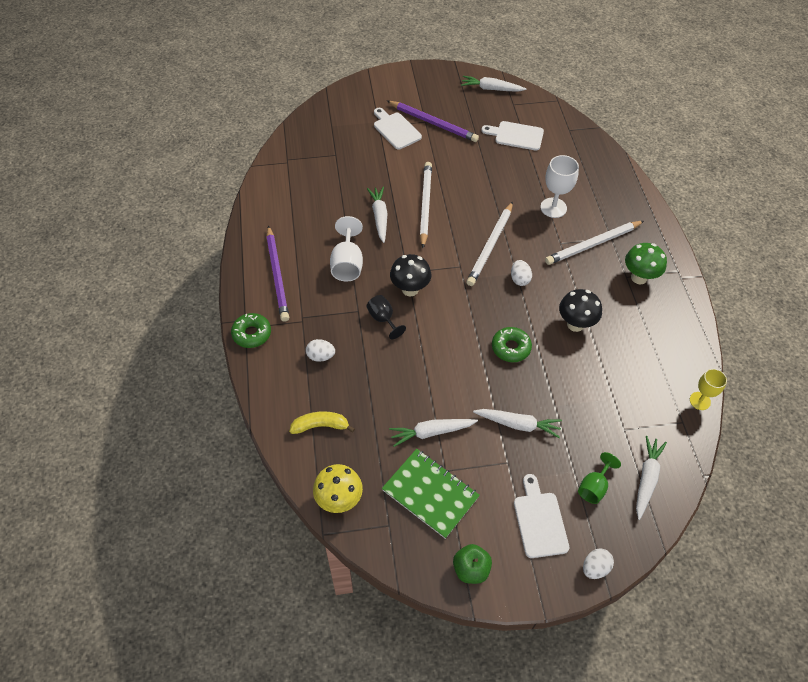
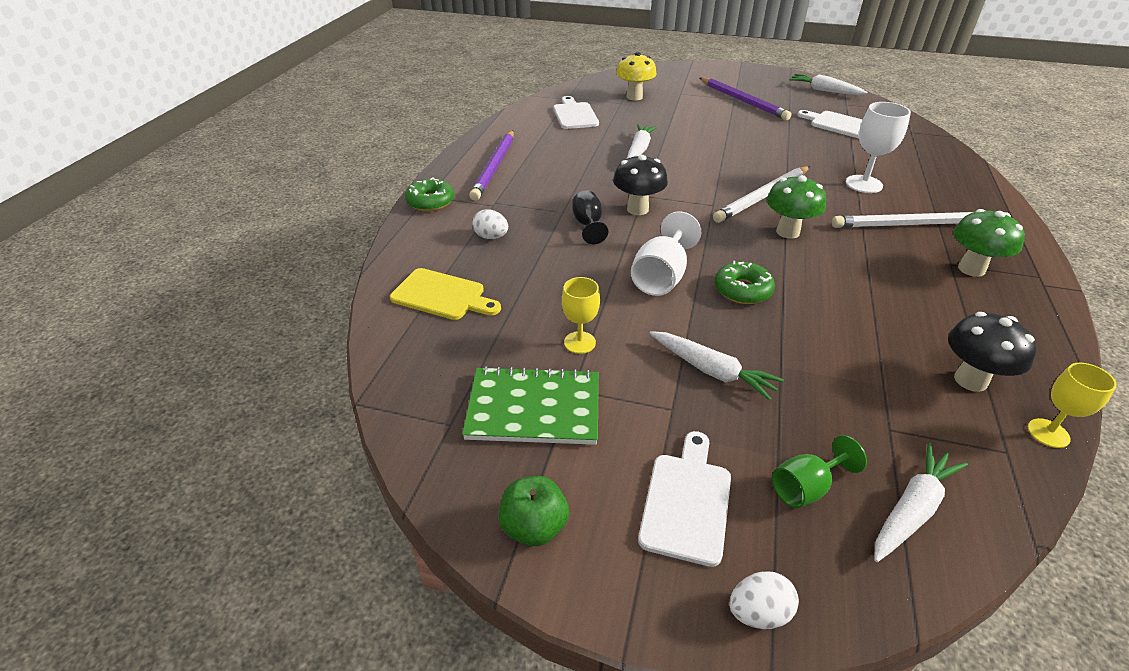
camera: 25 degrees right, 15 degrees down
(321, 426) = (442, 295): yellow banana -> yellow cutting board
(339, 500) = (406, 374): yellow mushroom -> yellow mushroom (634, 97)
(347, 264) = (577, 175): white goblet -> white goblet (661, 277)
(396, 129) = (697, 98): white cutting board -> white cutting board (574, 115)
(425, 205) = (698, 152): white pencil -> none
(430, 494) = (534, 408): green notebook -> green notebook turned 60 degrees counterclockwise
(431, 432) = (579, 342): white carrot -> yellow goblet
(519, 279) = (787, 232): white egg -> green mushroom
(575, 324) = (851, 291): black mushroom -> black mushroom (970, 380)

